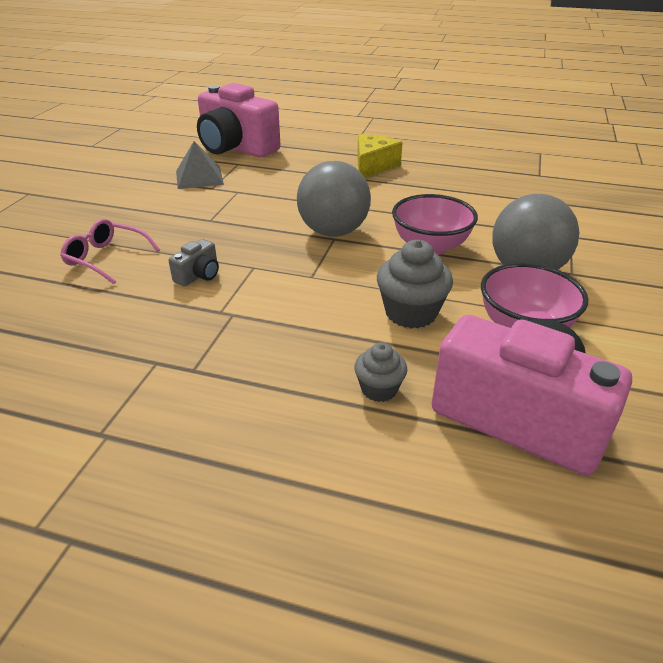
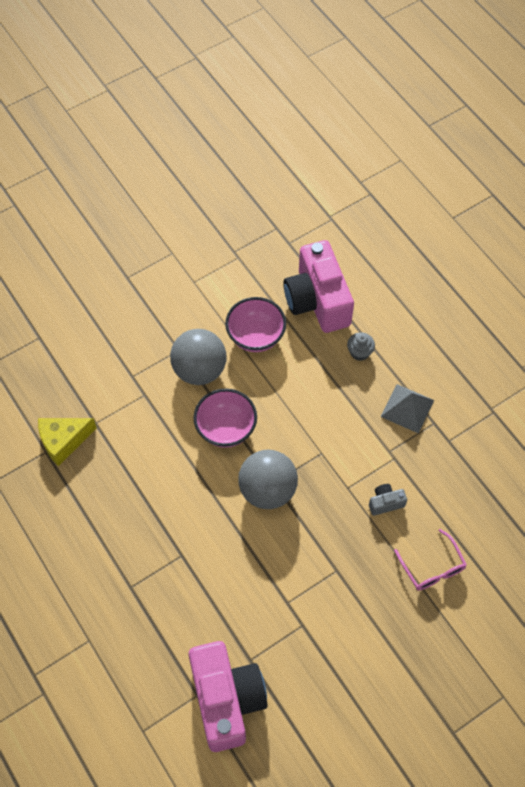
camera: 140 degrees left, 25 degrees up
(199, 177) = (300, 655): grey pyramid -> grey pyramid (407, 408)
(373, 166) = (147, 564): yellow cheese -> yellow cheese (63, 441)
(411, 313) = (297, 385): grey cupcake -> none

